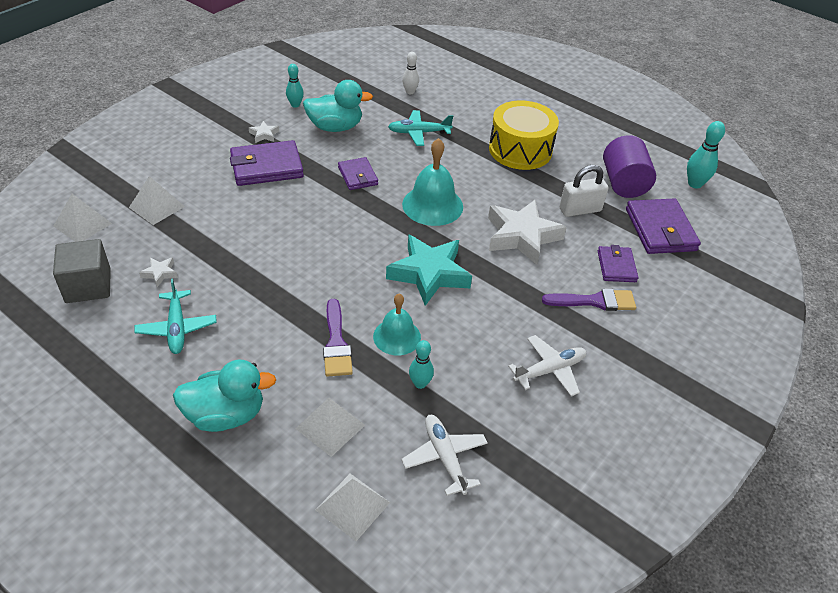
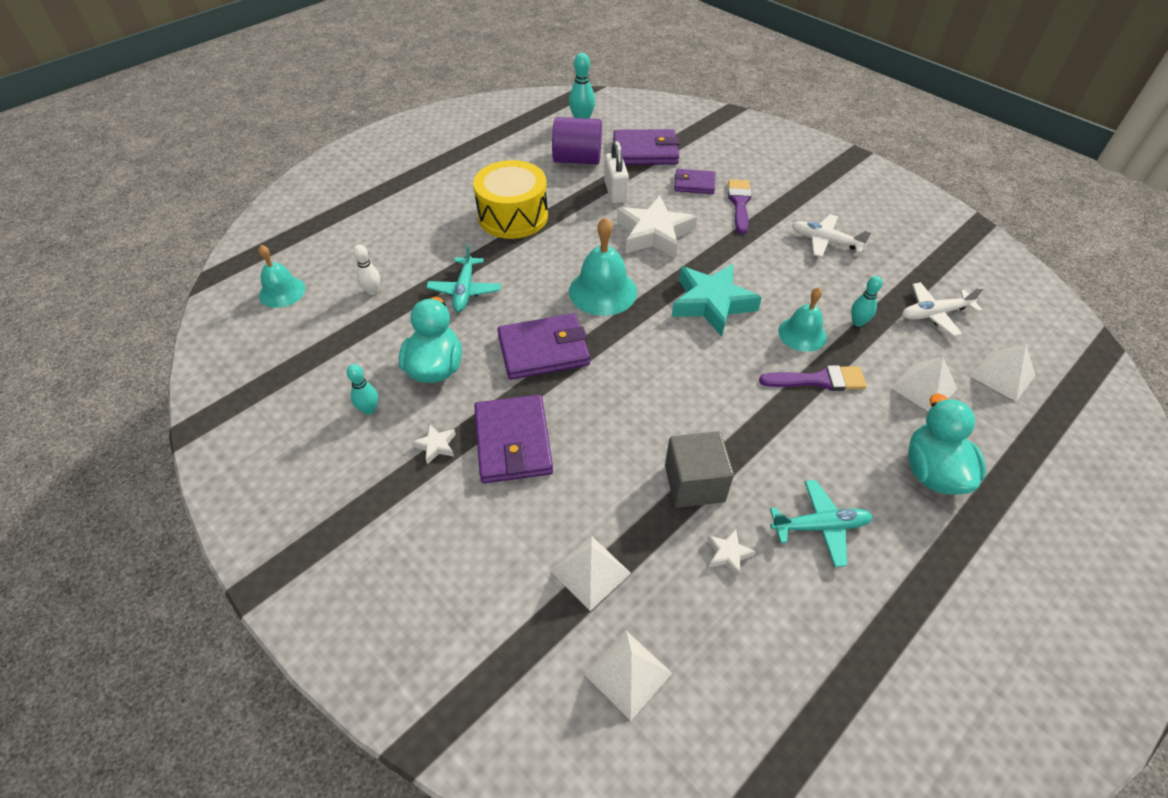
camera: 80 degrees left, 5 degrees up
(88, 286) = (759, 643): grey cube -> grey cube (694, 483)
(357, 176) = (543, 350): purple wallet -> purple wallet, size x1.66
(402, 56) = (282, 291): none -> turquoise bell
(550, 370) = (825, 241): white plane -> white plane turned 45 degrees counterclockwise

